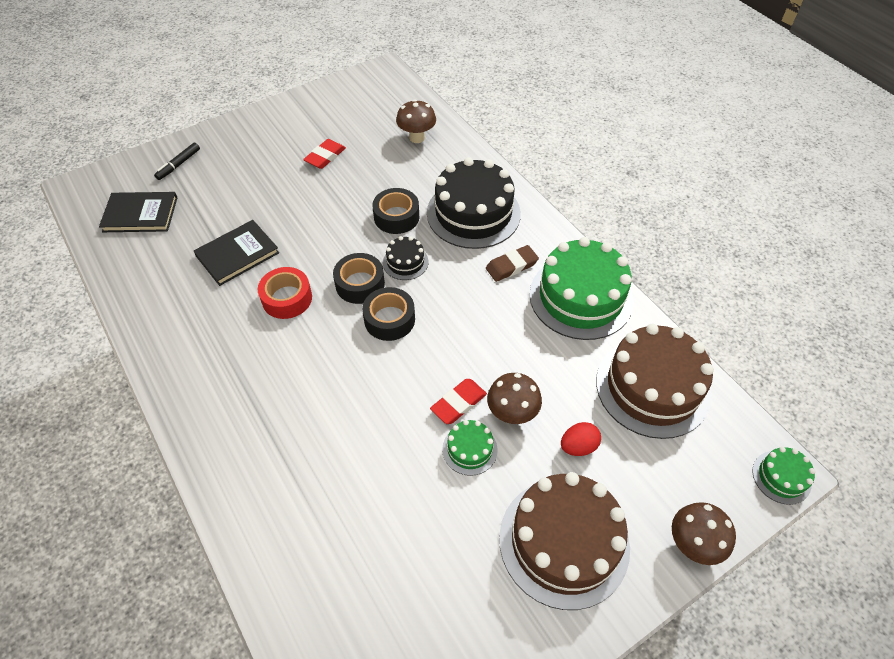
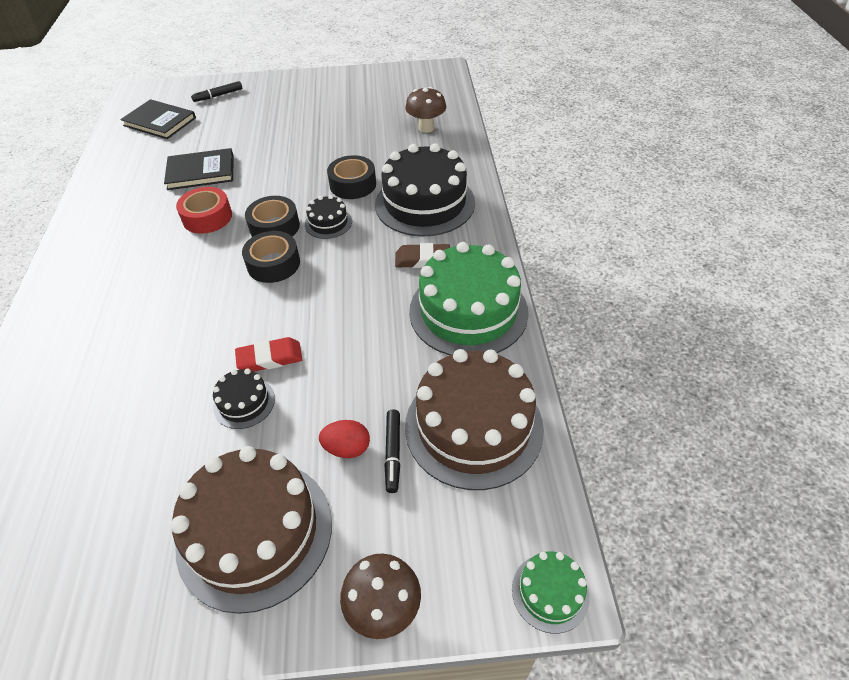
camera: 30 degrees right, 5 degrees down
(325, 156) = (334, 121): red eraser -> none
(469, 449) = (244, 402): green cake -> black cake
(512, 414) = (309, 389): brown mushroom -> none
(613, 434) = (393, 453): none -> black marker

